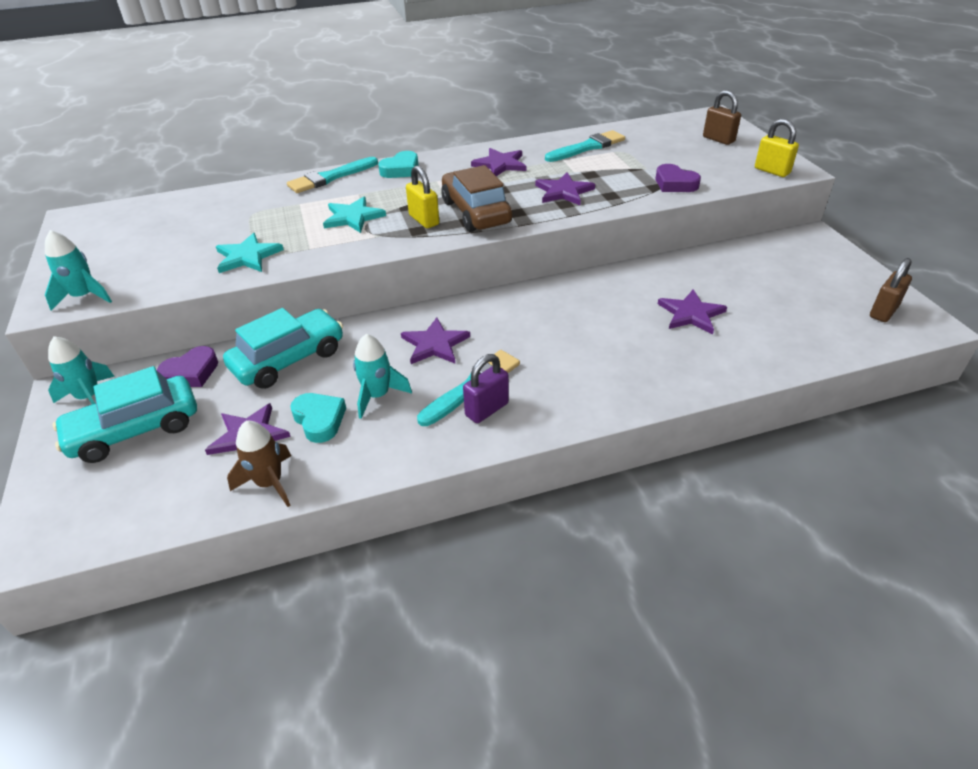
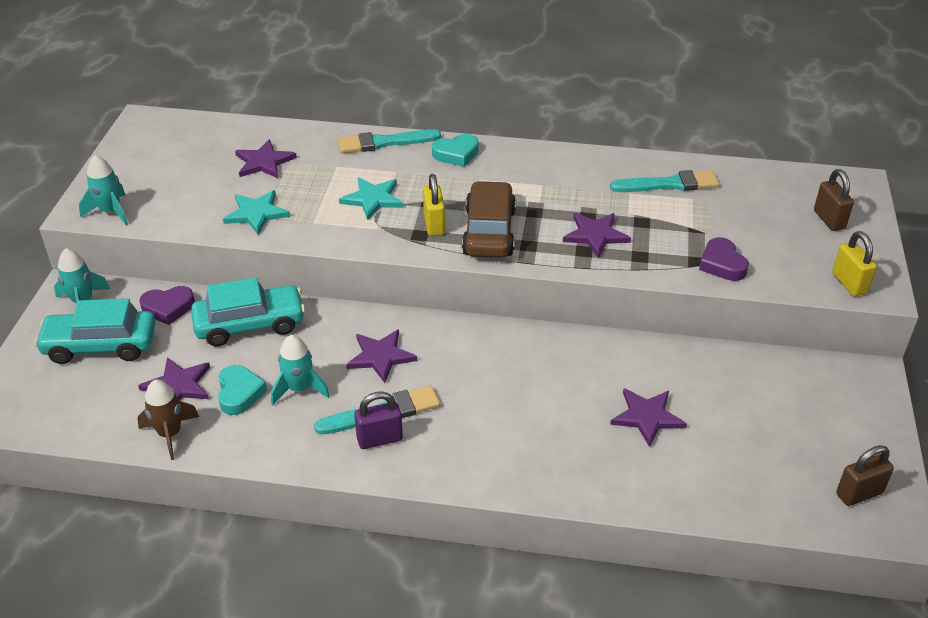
camera: 25 degrees right, 0 degrees up
(500, 164) = (559, 178): purple star -> purple star (264, 162)

